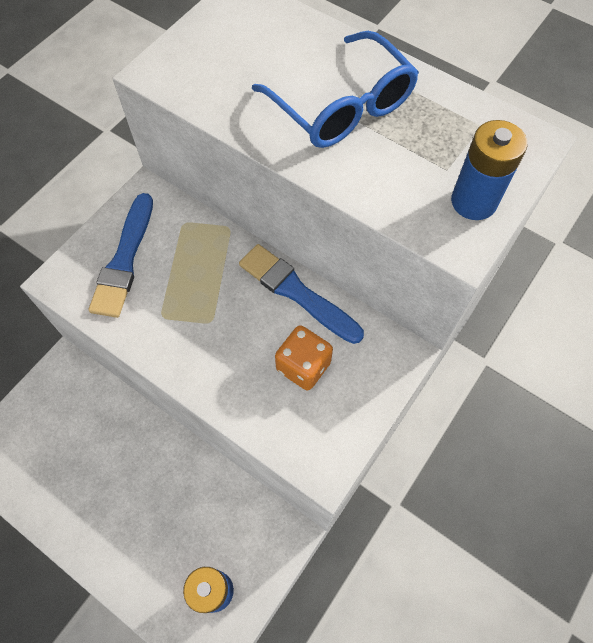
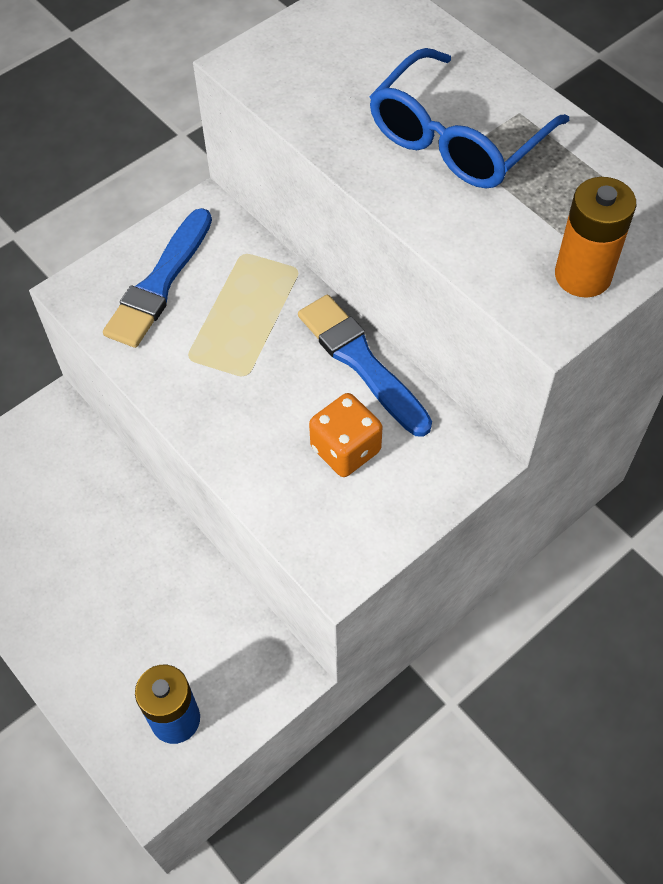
camera: 15 degrees right, 5 degrees down
(342, 107) = (456, 140): blue glasses -> blue glasses turned 60 degrees clockwise
(473, 201) = (583, 275): blue battery -> orange battery

